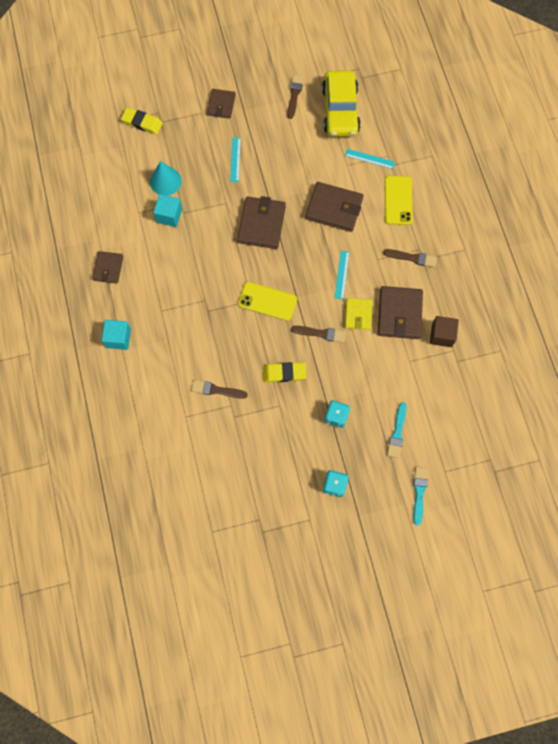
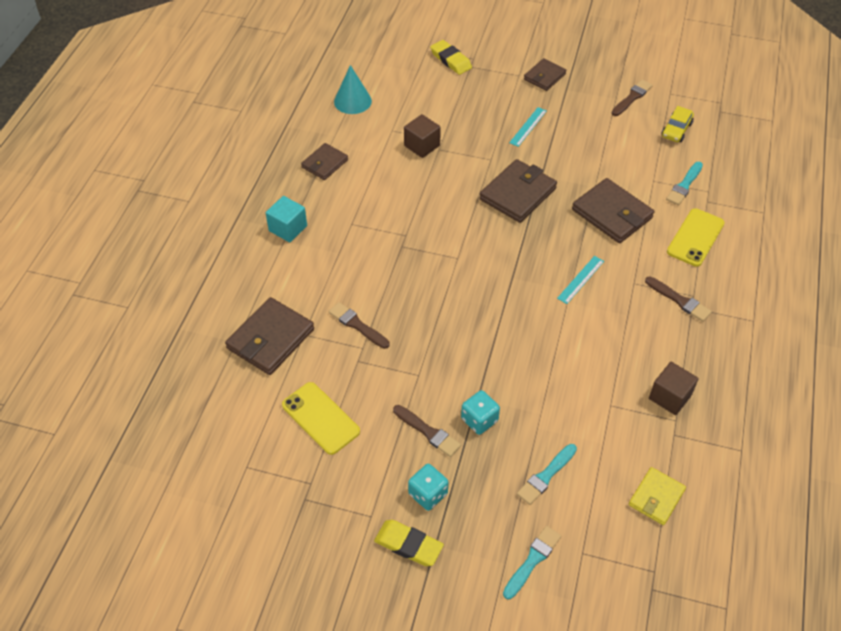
camera: 30 degrees right, 20 degrees down
(165, 181) = (439, 116): turquoise cone -> turquoise cone (352, 101)
(169, 215) = (422, 145): turquoise cube -> brown cube
(267, 301) = (475, 267): yellow phone -> yellow phone (320, 418)
(284, 373) = (447, 345): yellow eraser -> yellow eraser (408, 545)
(321, 333) = (517, 326): brown brush -> brown brush (428, 432)
(340, 110) = (676, 130): yellow car -> yellow car, size x0.49
(358, 315) = (575, 327): yellow wallet -> yellow wallet (656, 497)
(369, 159) = (684, 185): turquoise ruler -> turquoise brush
(399, 314) = (628, 350): brown wallet -> brown wallet (270, 339)

